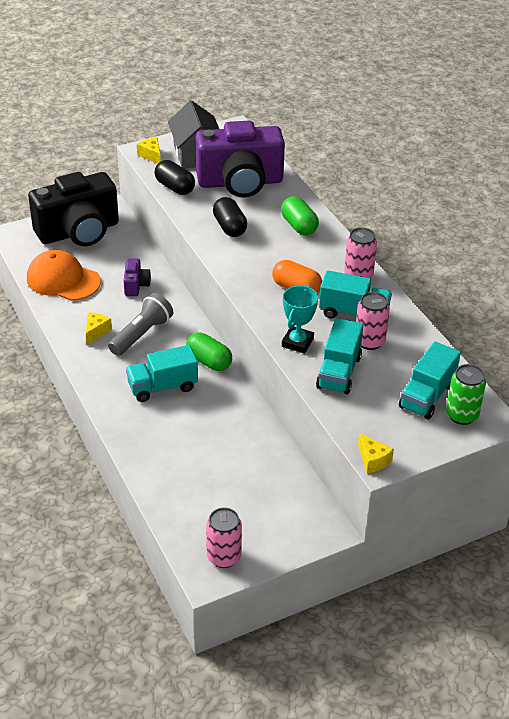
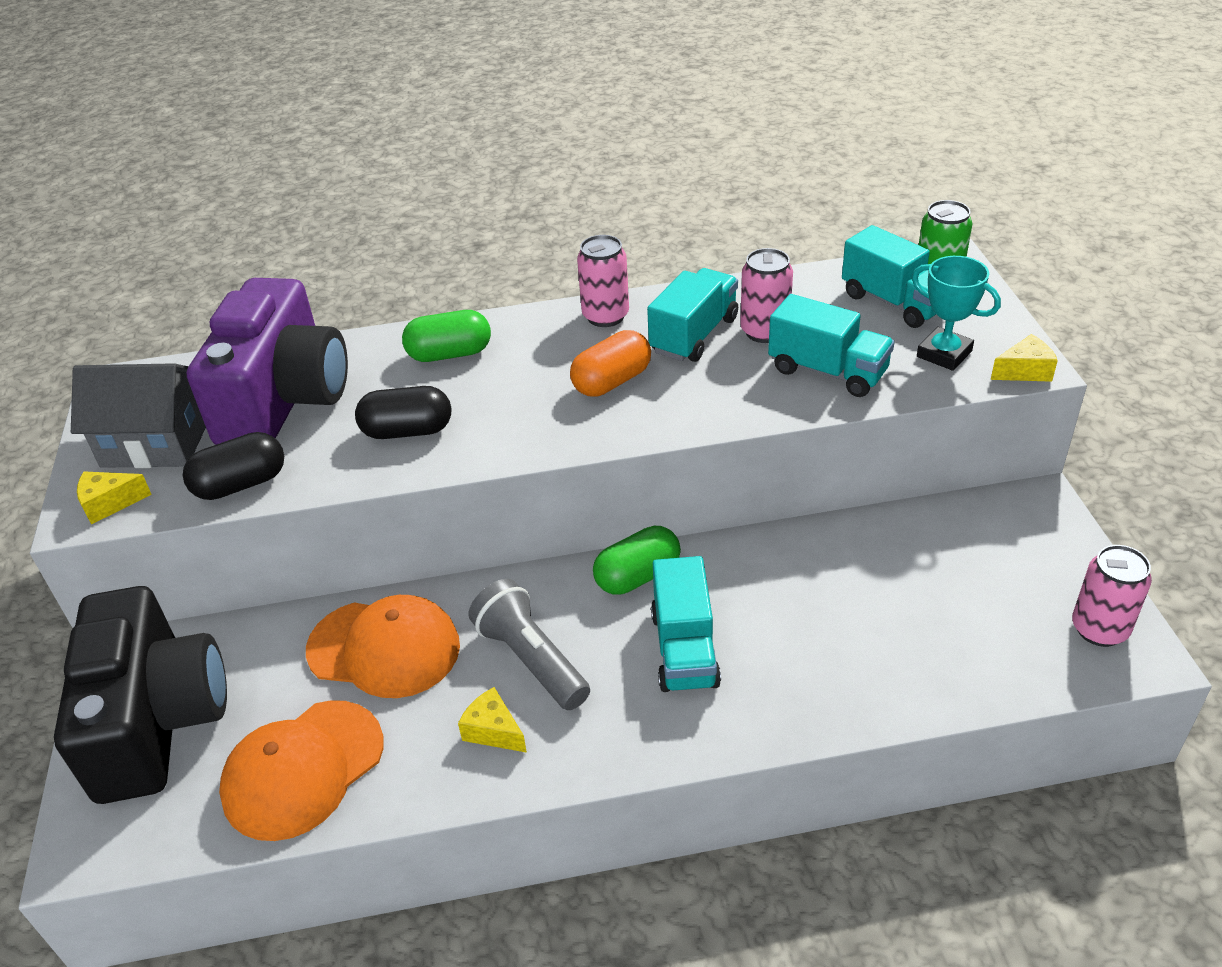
camera: 70 degrees left, 0 degrees up
(136, 285) = (384, 648): purple camera -> orange cap
(297, 342) = (747, 401): turquoise trophy -> turquoise trophy (944, 354)

